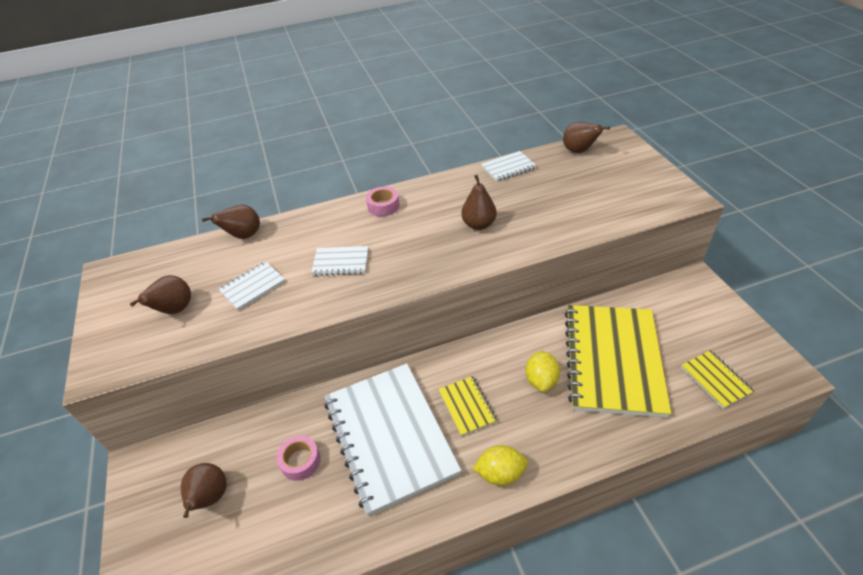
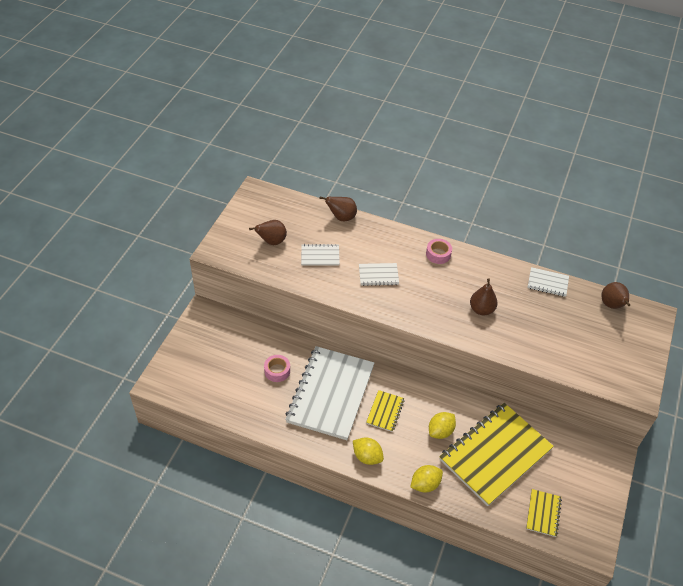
camera: 35 degrees right, 5 degrees up
(210, 498) = (223, 355): brown pear -> none
(341, 262) = (378, 275): white notebook -> white notebook turned 45 degrees counterclockwise
(588, 449) = (425, 484): none -> yellow lemon

